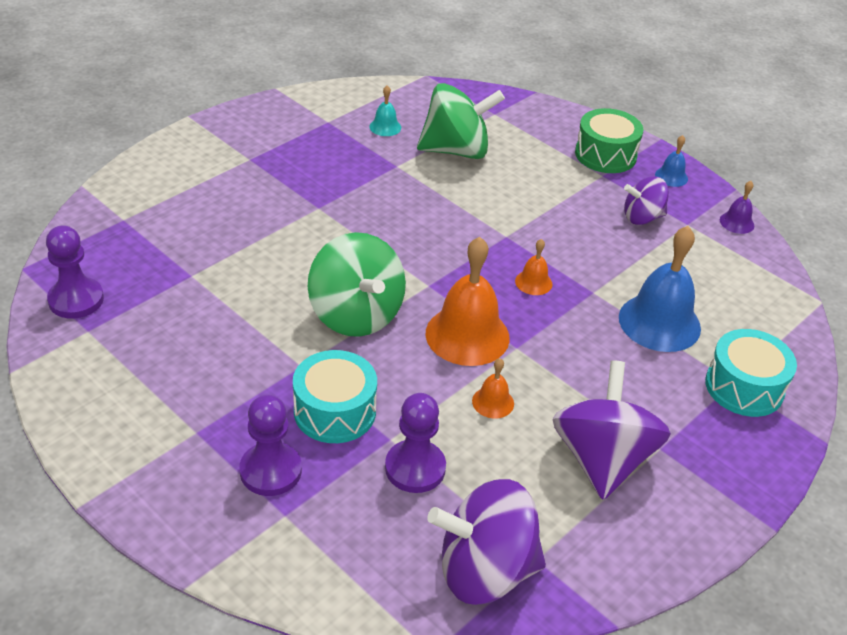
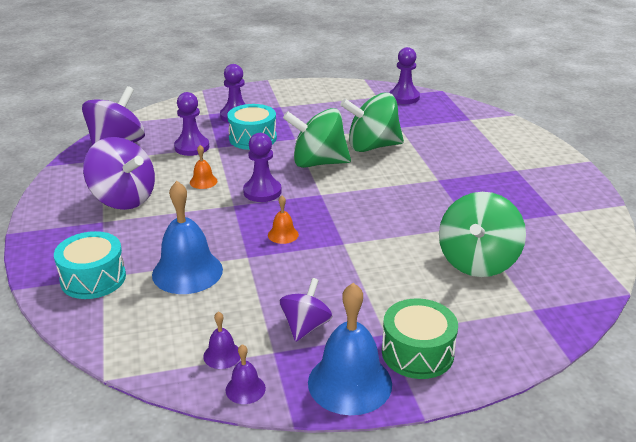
camera: 125 degrees right, 10 degrees down
(272, 282) = (372, 146): none -> green spinning top
(385, 127) = (535, 238): turquoise bell -> none
(467, 335) = (262, 192): orange bell -> purple pawn
(671, 176) = (350, 383): blue bell -> blue bell, size x2.13
(723, 249) = (222, 355): none -> purple bell

